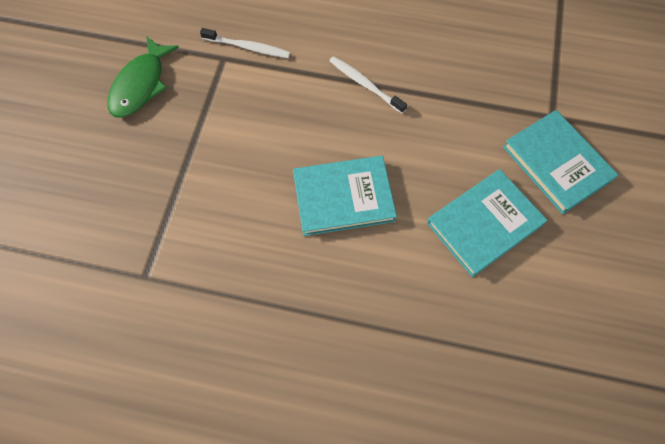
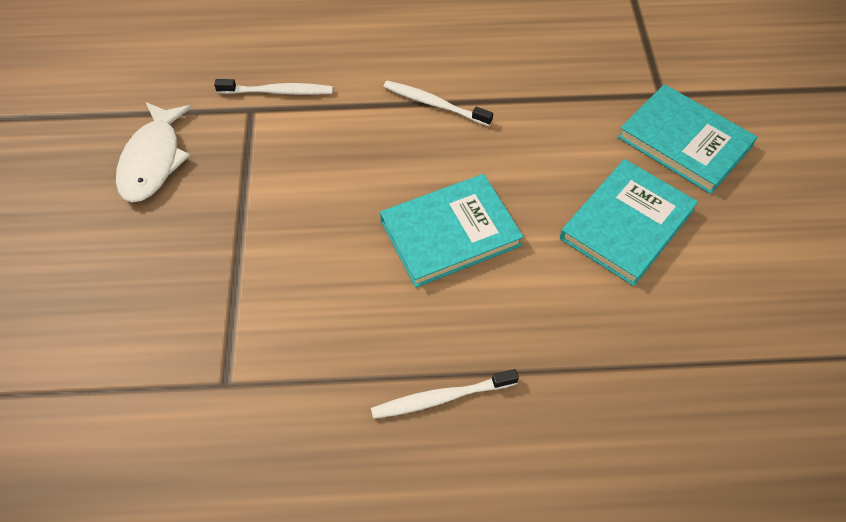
camera: 15 degrees left, 10 degrees down
(141, 85) = (153, 160): green fish -> white fish
(295, 329) = (440, 398): none -> white toothbrush

